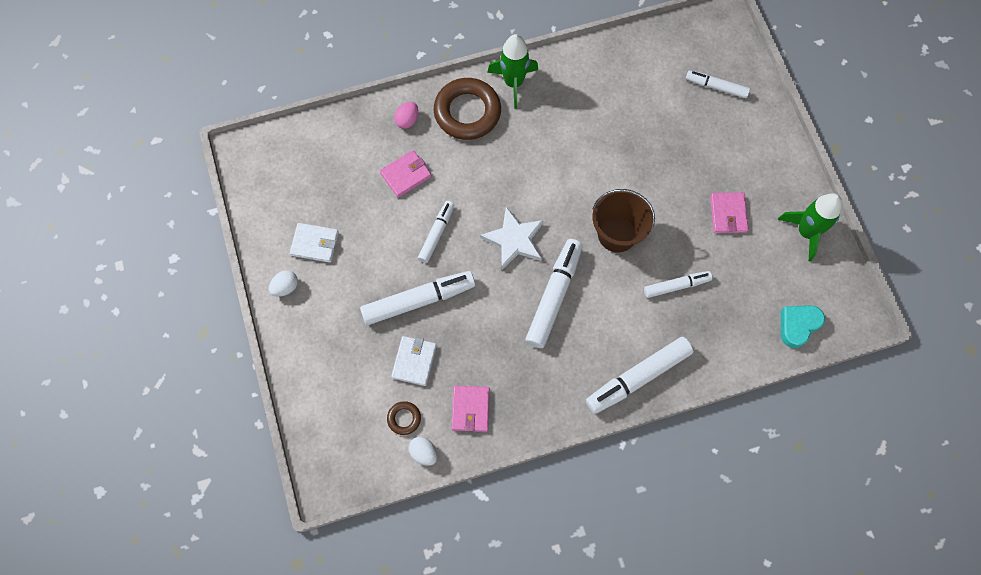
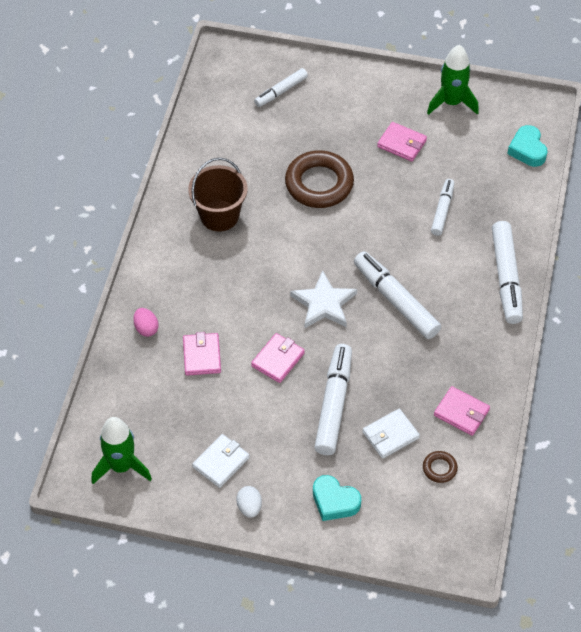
camera: 60 degrees left, 15 degrees down
(326, 350) = (334, 501): none -> turquoise heart
(414, 361) = (390, 435): white wallet -> white wallet turned 75 degrees counterclockwise
(424, 453) = (480, 468): white egg -> none
(436, 234) = (278, 360): white marker -> pink wallet
(467, 112) = (173, 278): brown ring -> brown ring (319, 184)
(513, 82) = (169, 229): green rocket -> green rocket (121, 466)
(617, 234) = (368, 227): brown bucket -> brown bucket (219, 216)

